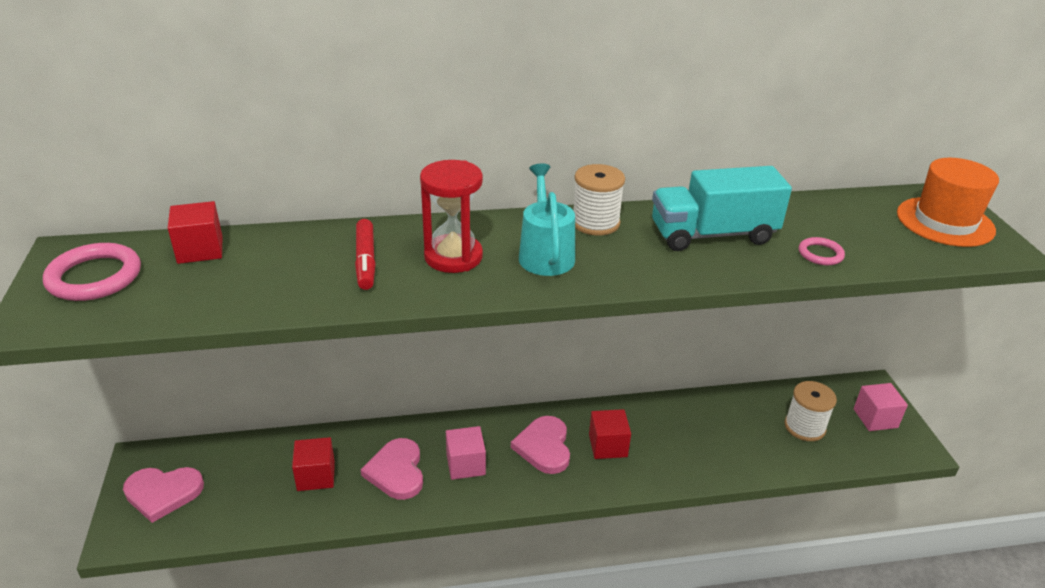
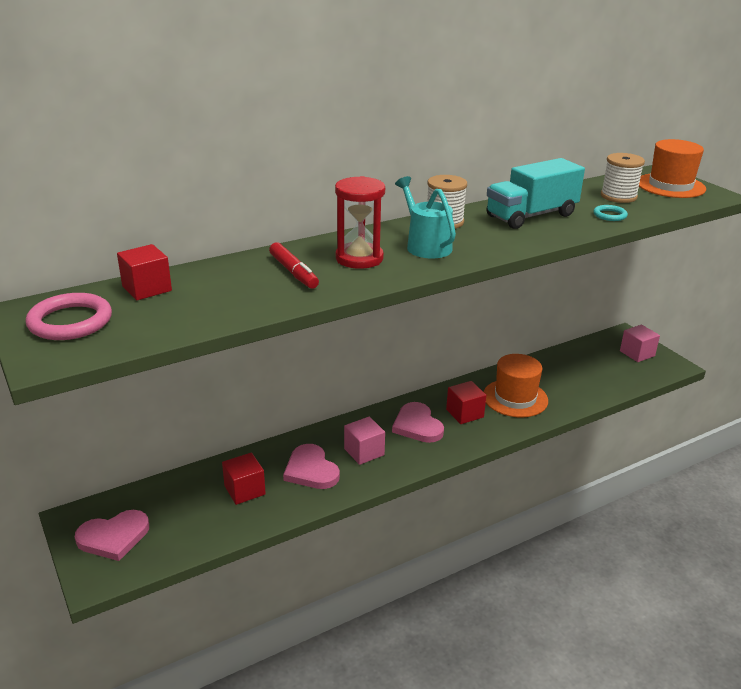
camera: 20 degrees left, 5 degrees down
(680, 441) = (515, 398): none -> orange hat
(804, 427) = (594, 369): white spool -> white spool (618, 196)
(820, 254) = (609, 215): pink ring -> turquoise ring

